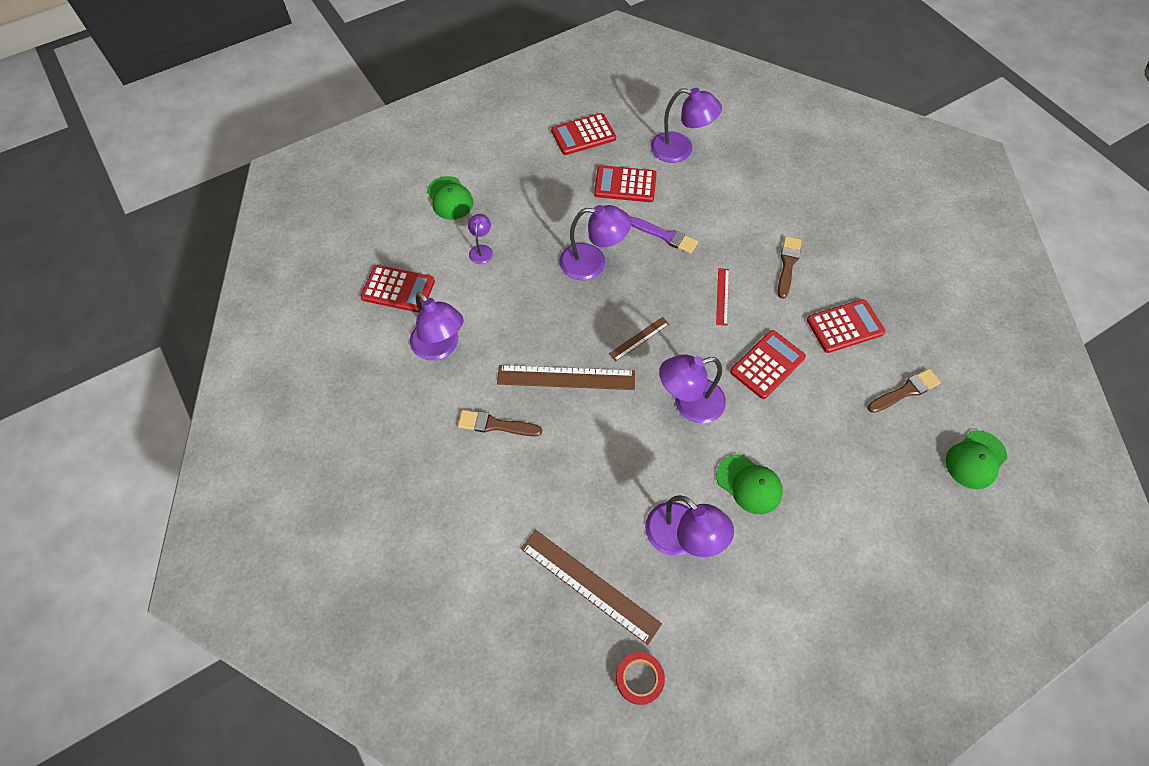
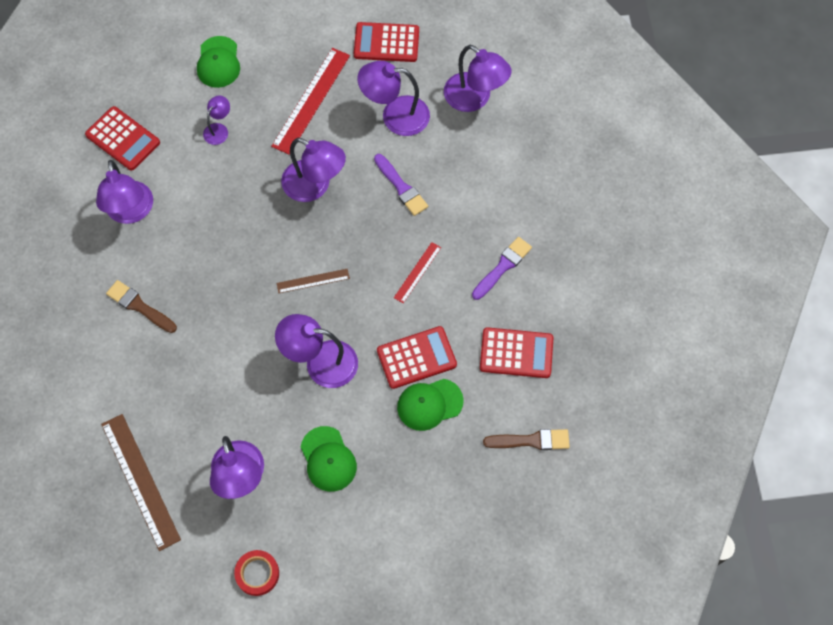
camera: 25 degrees right, 5 degrees up
(548, 198) = (311, 100): none -> red ruler
(566, 377) = (225, 289): brown ruler -> none
(625, 184) = (395, 115): red calculator -> purple lamp
(639, 678) = (137, 574): red tape -> red tape (257, 573)
(787, 264) = (502, 267): brown brush -> purple brush
(975, 460) = (551, 532): green cap -> green cap (429, 404)

